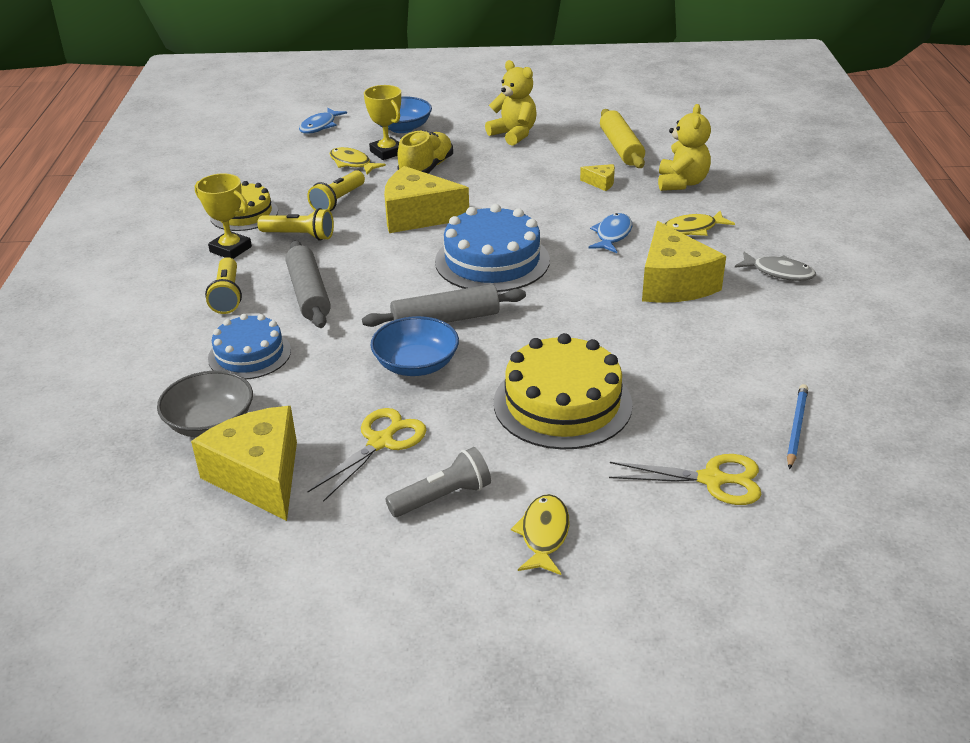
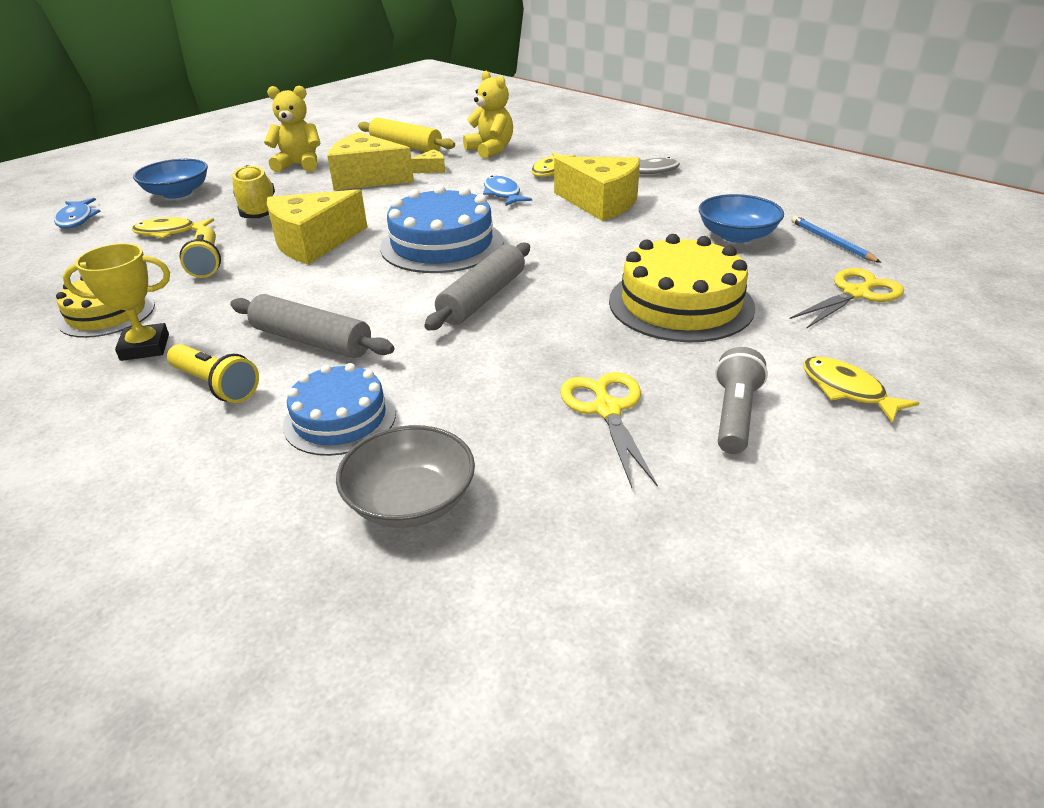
camera: 45 degrees left, 0 degrees up
(259, 476) = (555, 510): yellow cheese -> yellow cheese (367, 178)
(300, 235) = (212, 303): yellow flashlight -> none
(387, 152) = (194, 213): yellow trophy -> none
(416, 364) = (521, 339): blue bowl -> blue bowl (736, 235)

